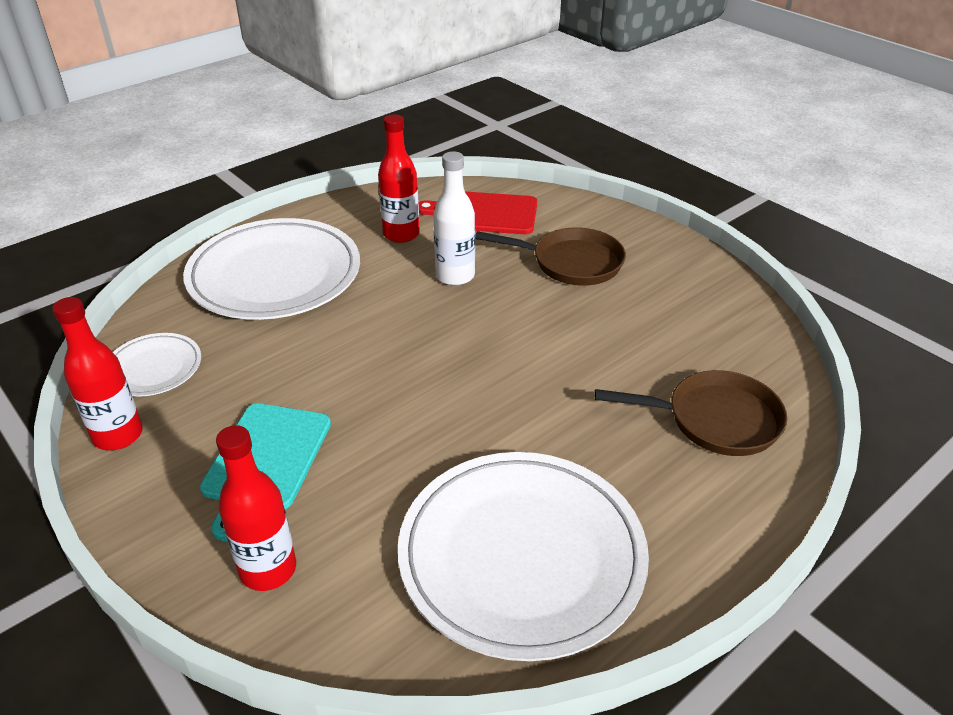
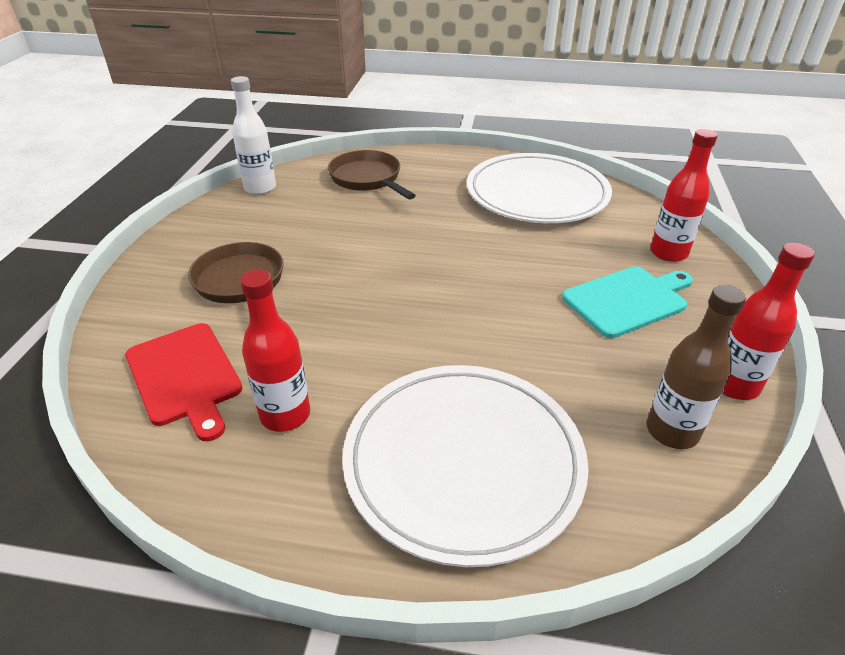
camera: 130 degrees left, 0 degrees up
(154, 368) = (672, 431): white plate -> brown bottle
(455, 276) = (327, 334): white bottle -> white bottle (260, 188)

